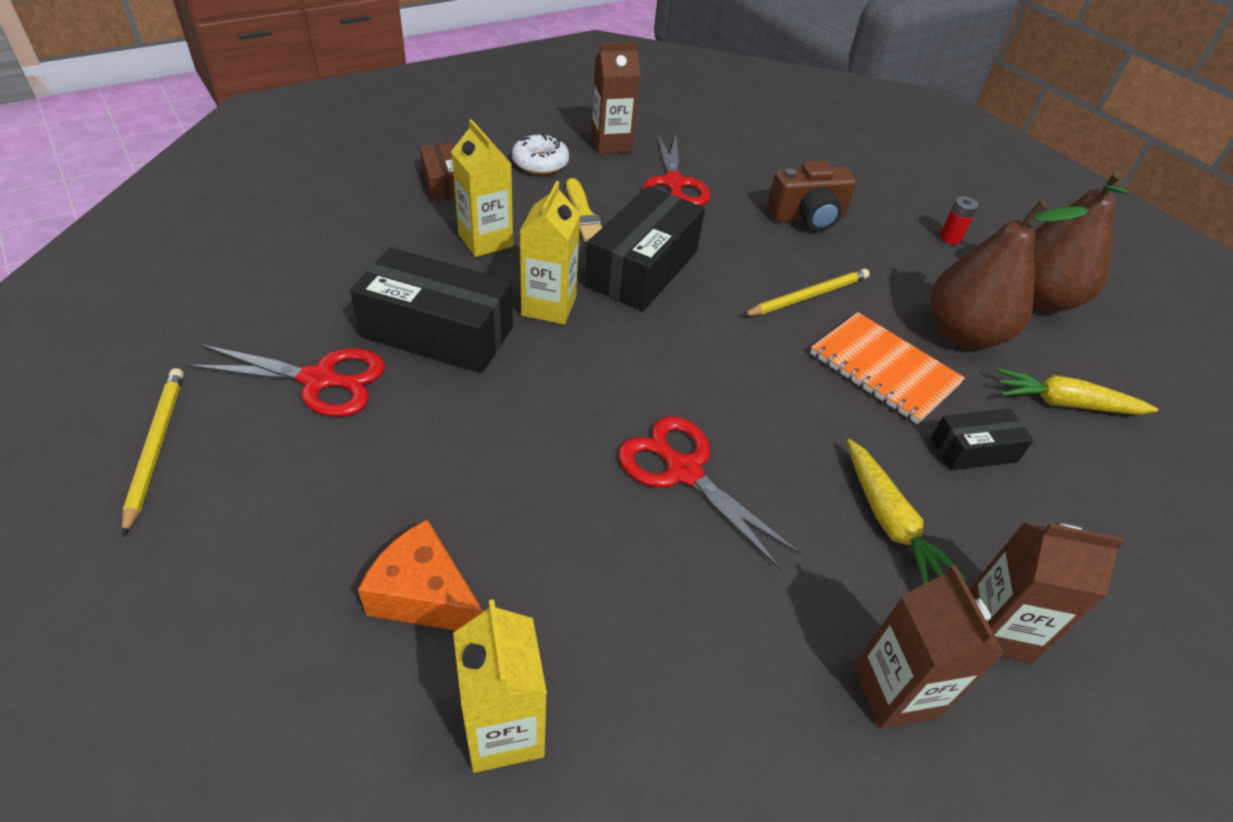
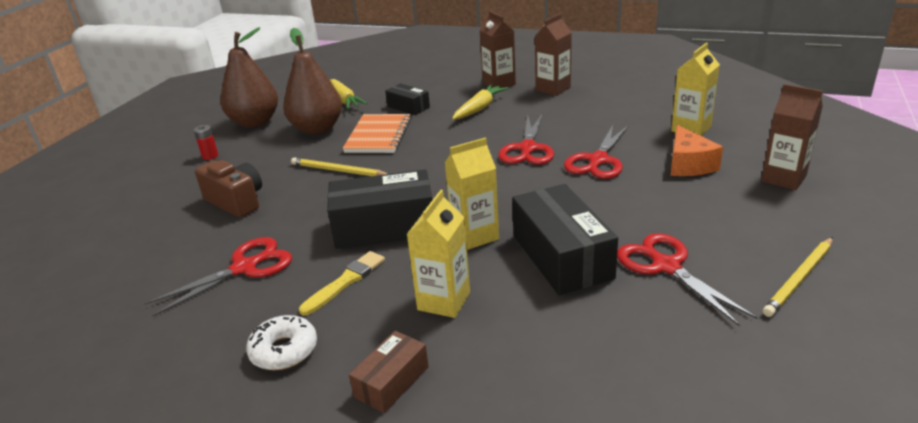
camera: 120 degrees left, 15 degrees down
(563, 511) = (598, 160): none -> red scissors
(611, 144) = (199, 333): brown carton -> brown carton (783, 178)

